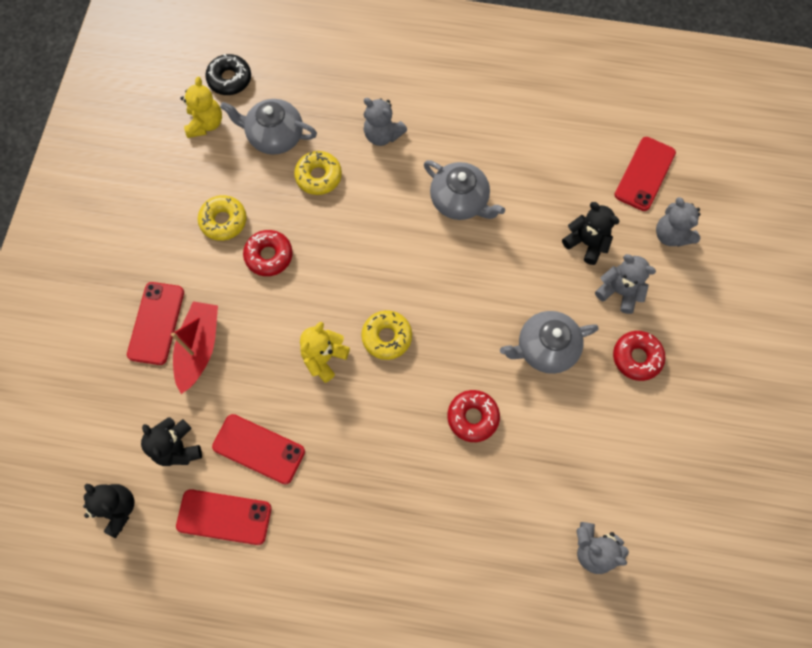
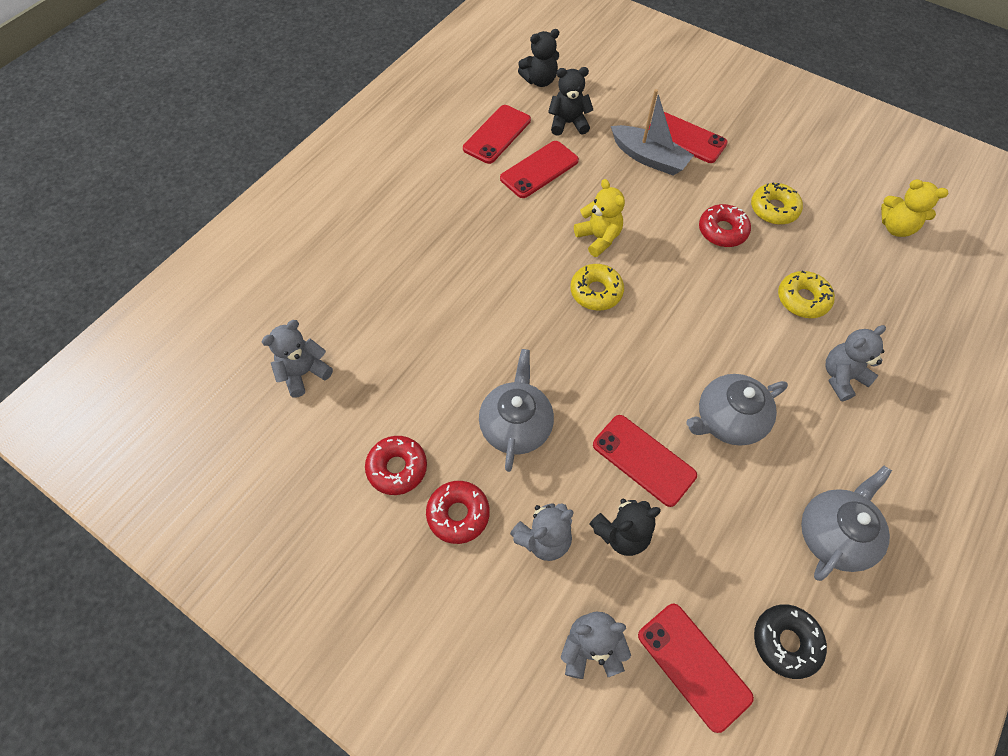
camera: 115 degrees right, 10 degrees down
(199, 348) = (649, 158): red boat -> grey boat
(230, 79) = (952, 263): black donut -> black donut (786, 642)
(275, 136) = (865, 278): grey teapot -> grey teapot (834, 534)
(472, 417) = (480, 329): red donut -> red donut (397, 468)
(523, 247) = (643, 460): none -> red phone

